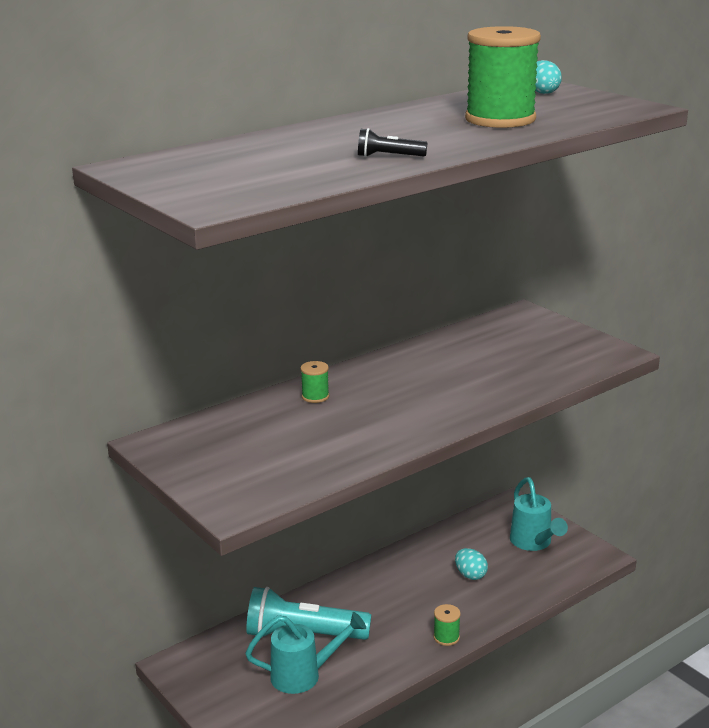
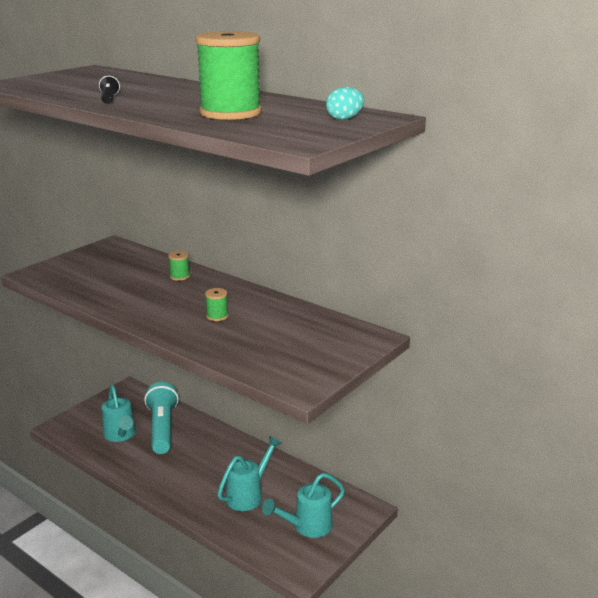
camera: 75 degrees right, 0 degrees up
(446, 637) = (167, 491): green spool -> green spool (217, 316)
(470, 575) = (249, 495): turquoise egg -> turquoise watering can

